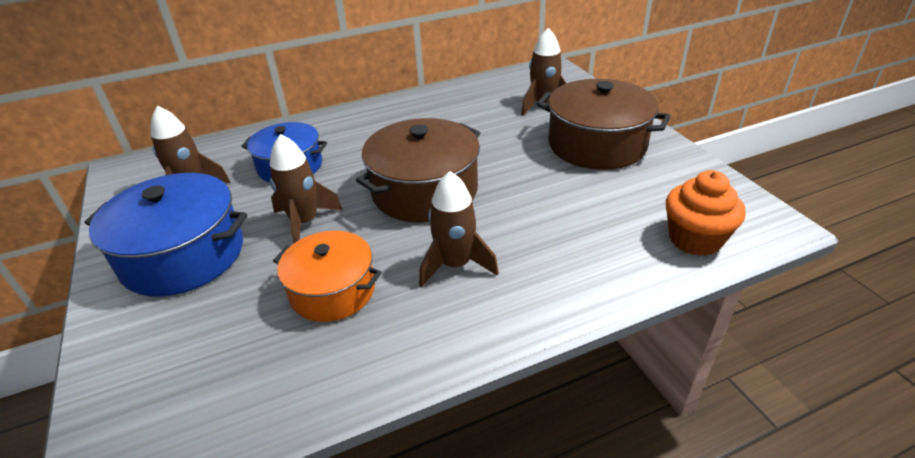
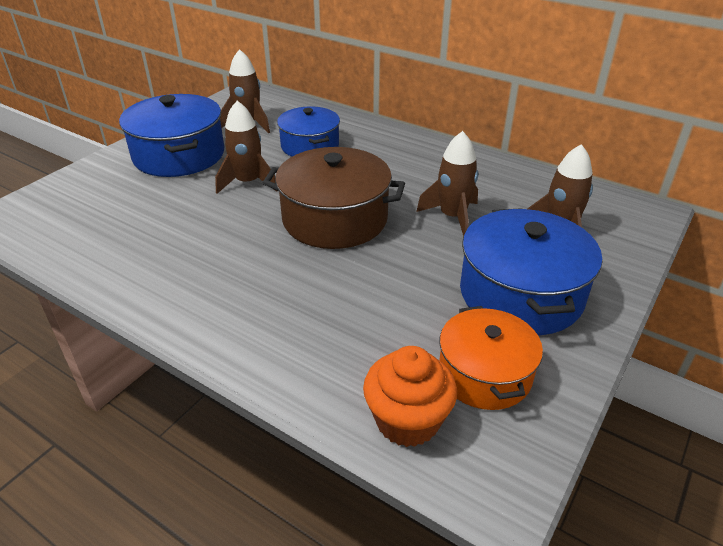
camera: 55 degrees right, 0 degrees up
(332, 291) = (182, 228): orange pot -> orange pot (484, 374)
(455, 265) = (249, 273): brown rocket -> brown rocket (452, 217)
(596, 144) = (520, 294): brown pot -> blue pot

